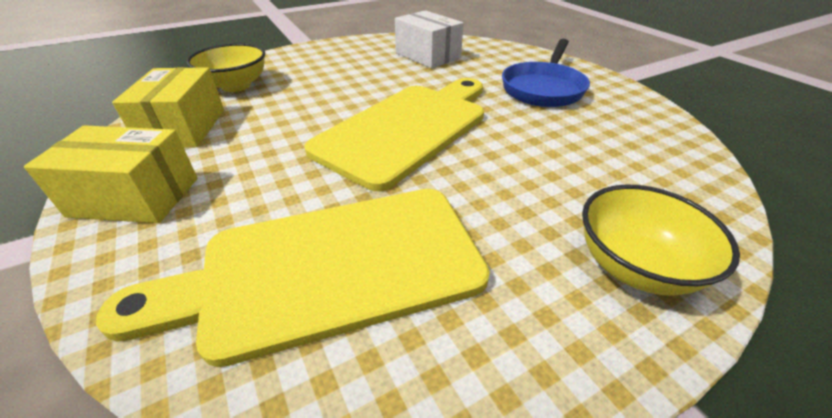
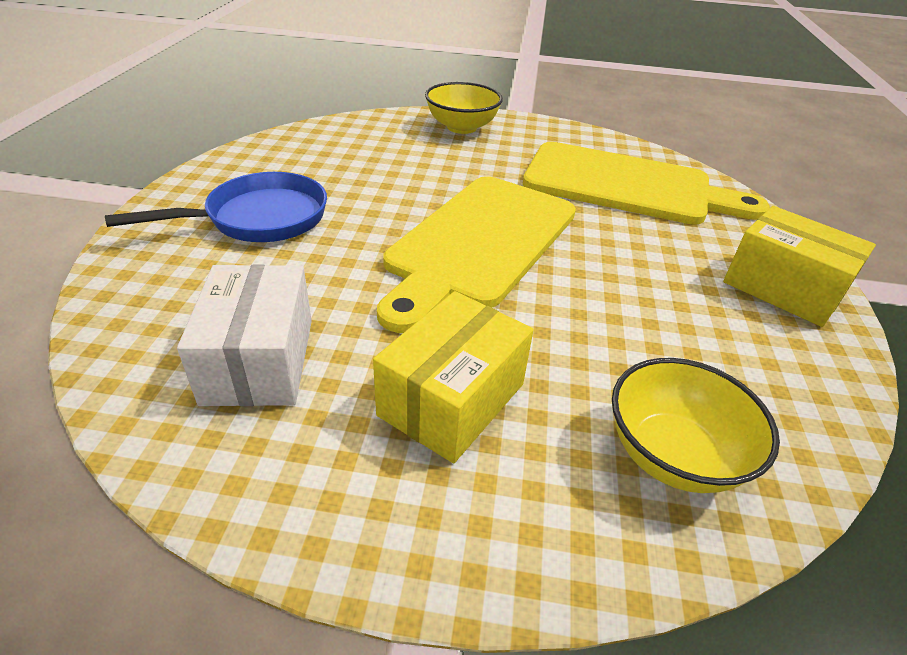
camera: 145 degrees left, 0 degrees up
(184, 128) = (756, 371): yellow box -> yellow box (452, 399)
(407, 128) = (479, 243): yellow cutting board -> yellow cutting board turned 45 degrees counterclockwise

